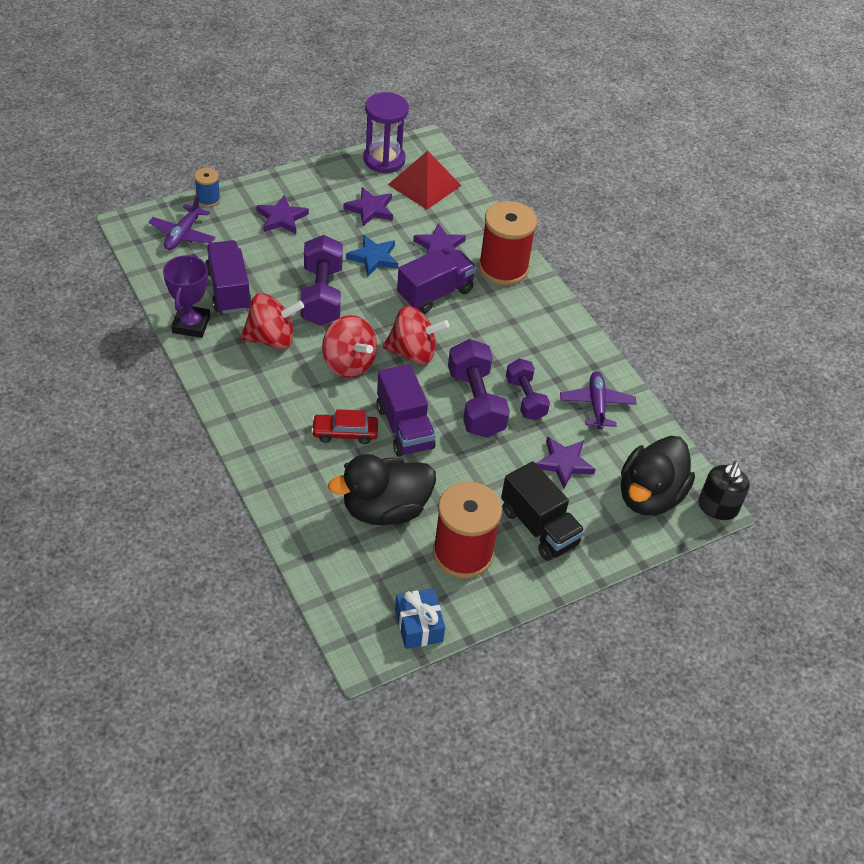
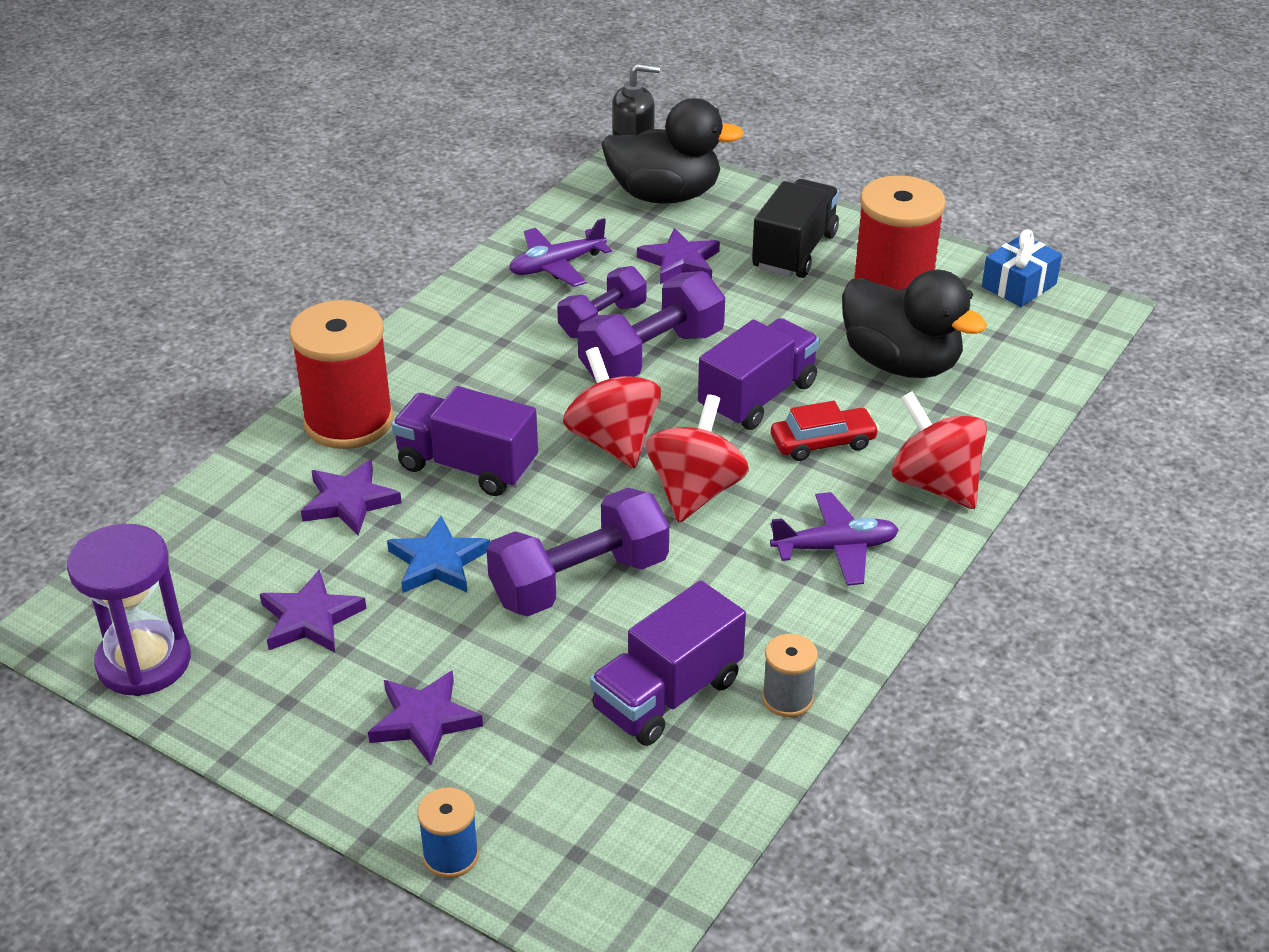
camera: 115 degrees left, 10 degrees down
(183, 234) = (581, 836): purple plane -> purple plane (835, 548)
(191, 325) = (787, 698): purple trophy -> grey spool
(271, 339) = (725, 591): red spinning top -> red spinning top (935, 484)
(345, 433) = (823, 443): red car -> red car turned 75 degrees counterclockwise
(424, 185) = (189, 581): red pyramid -> none

